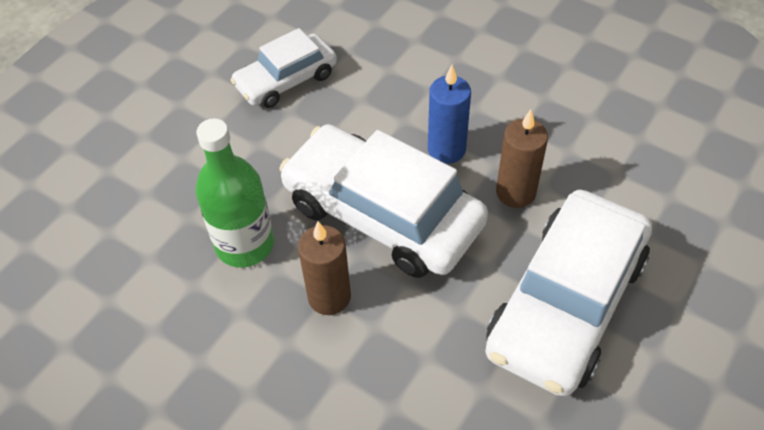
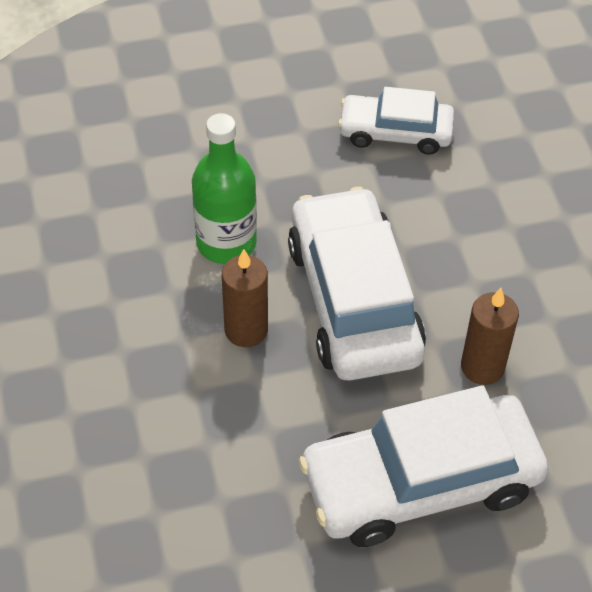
camera: 40 degrees right, 0 degrees up
(446, 149) = (464, 288): blue candle -> none

